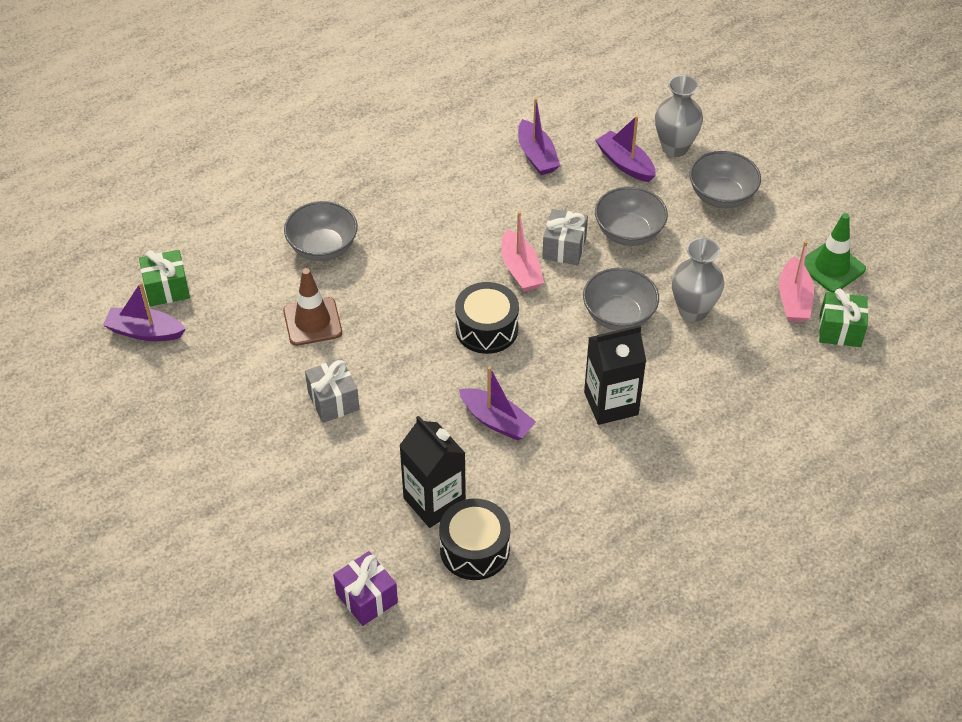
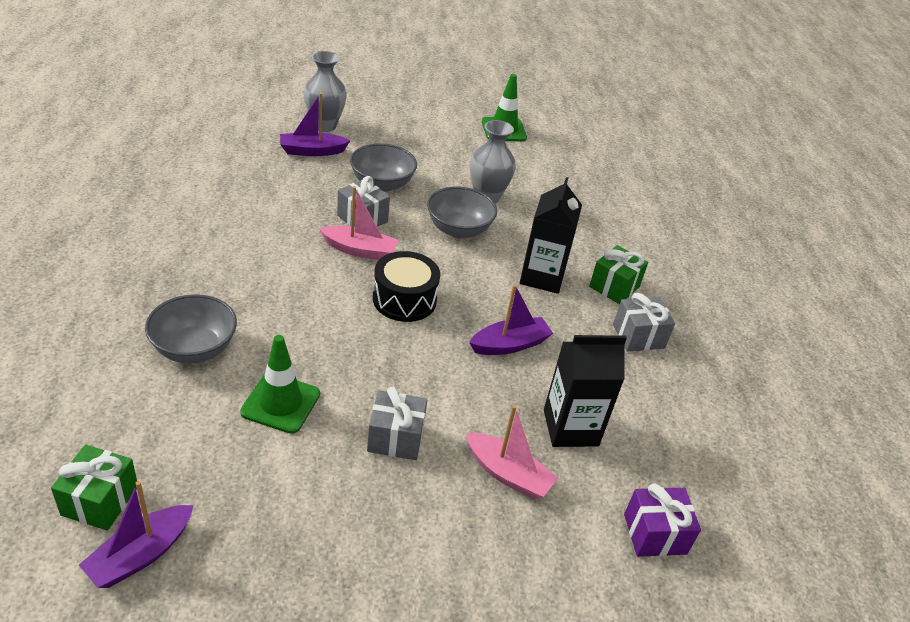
camera: 65 degrees left, 10 degrees down
(312, 322) = (280, 403): brown traffic cone -> green traffic cone
(474, 549) = (640, 428): black drum -> none
(536, 156) = (249, 182): purple boat -> none
(595, 506) = (638, 336): none -> grey gift
(721, 196) = (393, 133): grey bowl -> none
(794, 299) = (517, 156): pink boat -> pink boat (508, 474)
(840, 330) = (560, 154): green gift -> green gift (614, 287)

